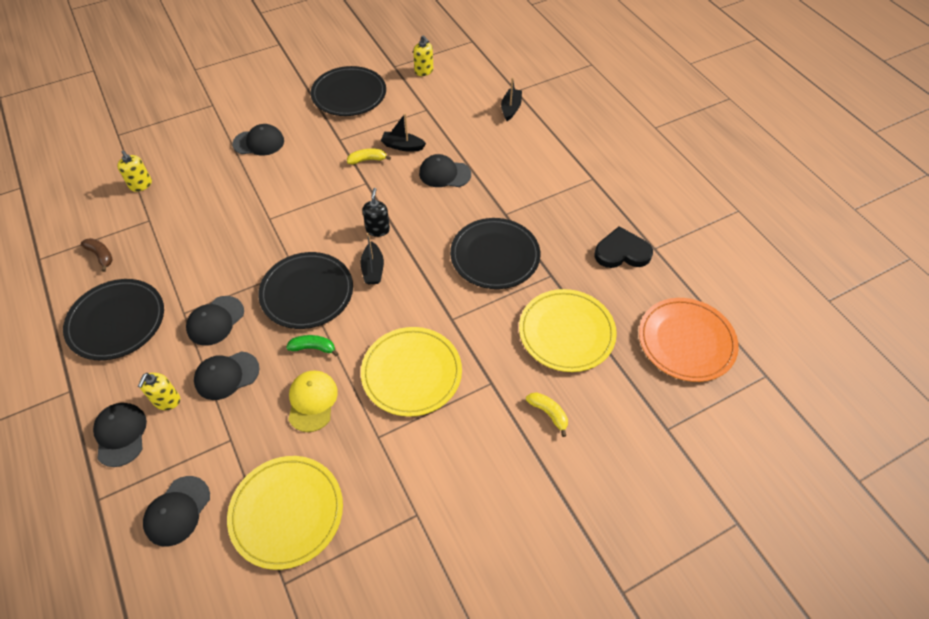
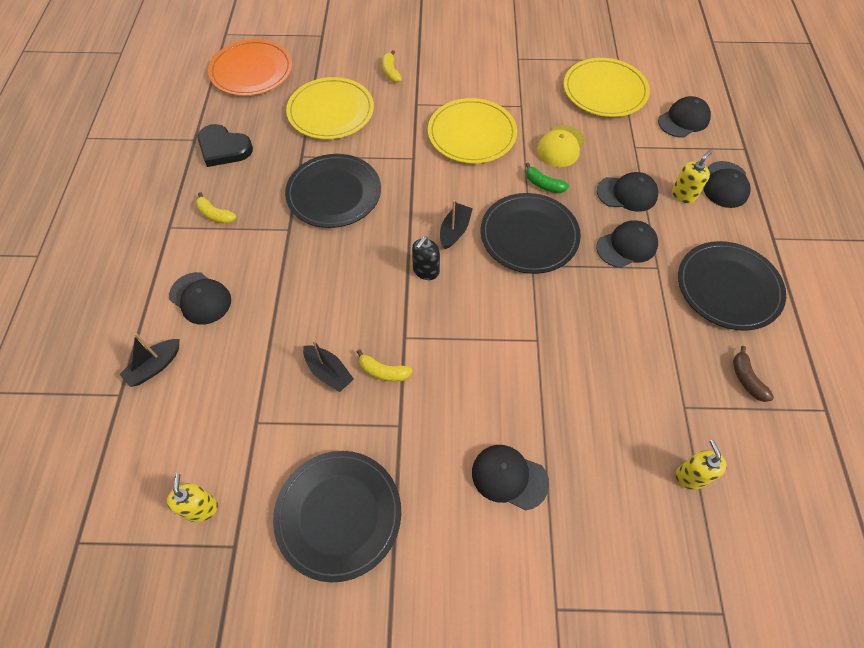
camera: 150 degrees left, 5 degrees up
(444, 174) = (310, 307): black cap -> black cap (200, 298)
(569, 200) = (215, 215): none -> yellow banana

